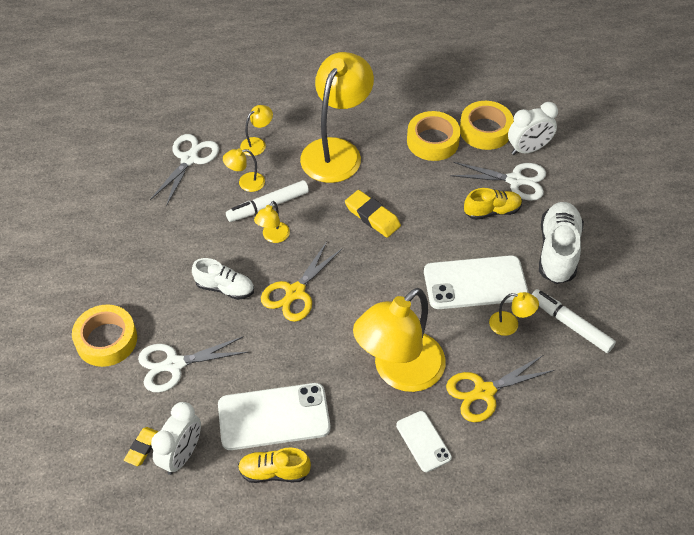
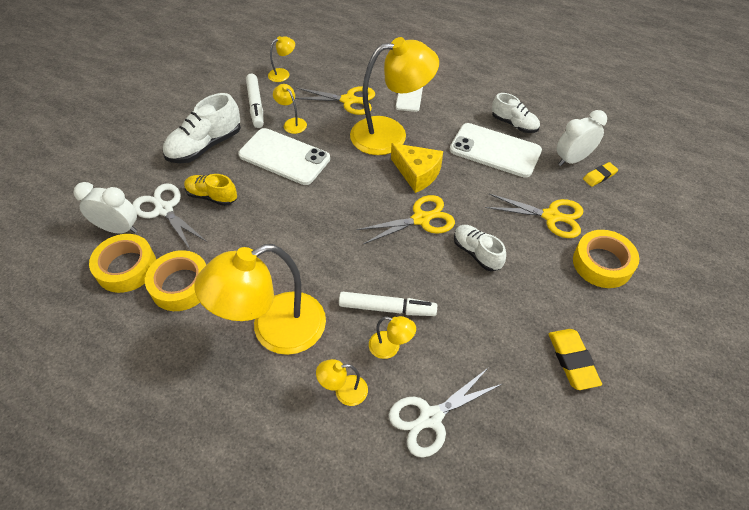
camera: 145 degrees left, 0 degrees up
(174, 364) = (551, 216): white scissors -> yellow scissors
(273, 237) = (405, 275): yellow lamp -> yellow lamp (283, 74)
(274, 472) = (514, 124): yellow shoe -> white shoe
(334, 339) = (417, 173): none -> yellow cheese
(372, 216) = (306, 245): yellow eraser -> yellow eraser (572, 360)

